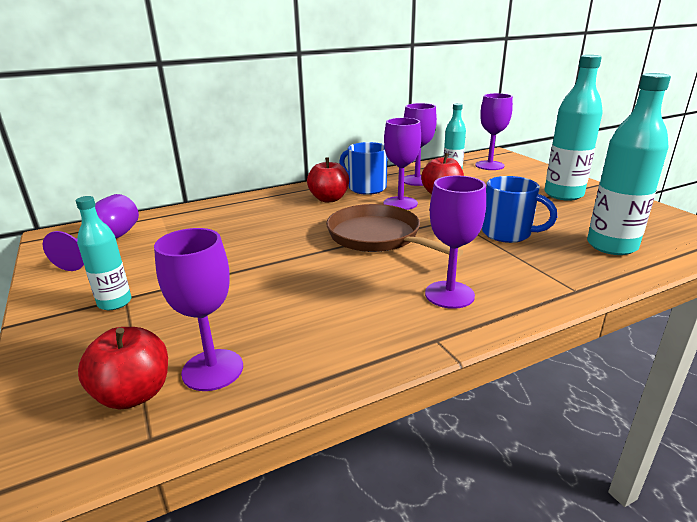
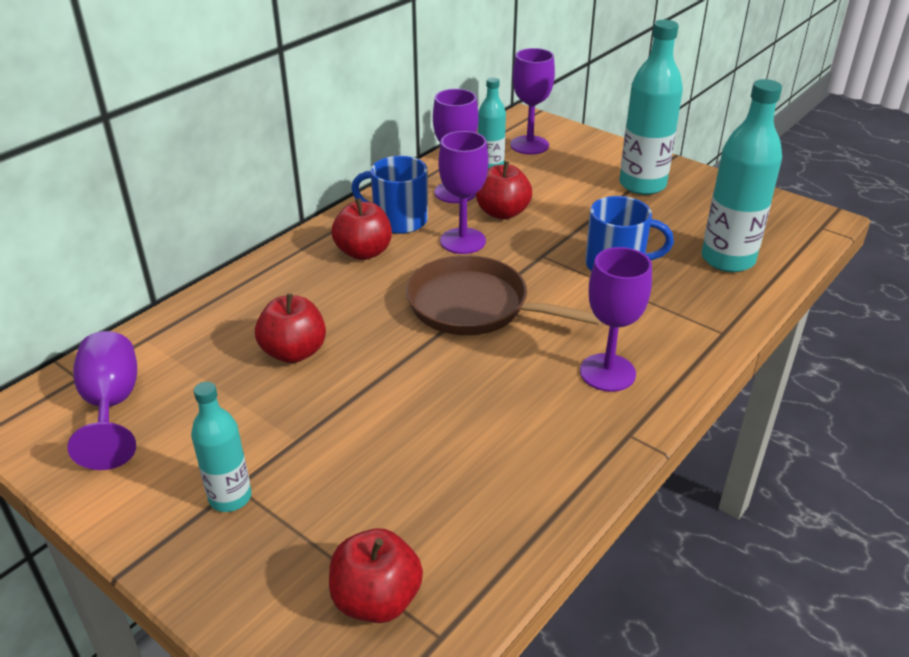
camera: 25 degrees left, 10 degrees up
(212, 370) = (435, 543): purple goblet -> none
(235, 238) = (294, 352): none -> red apple

